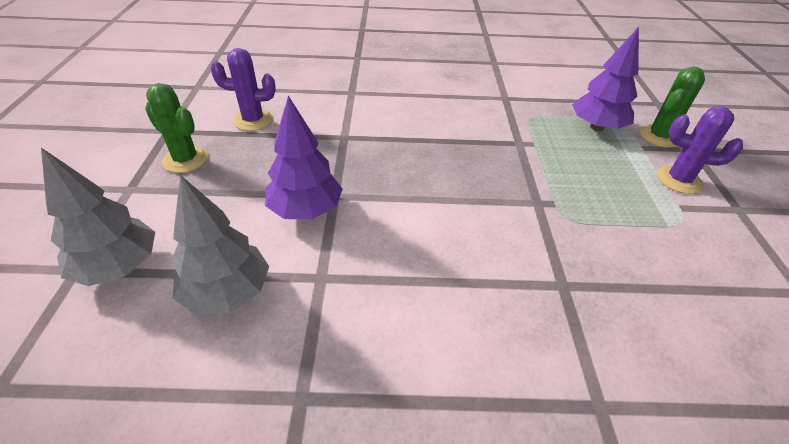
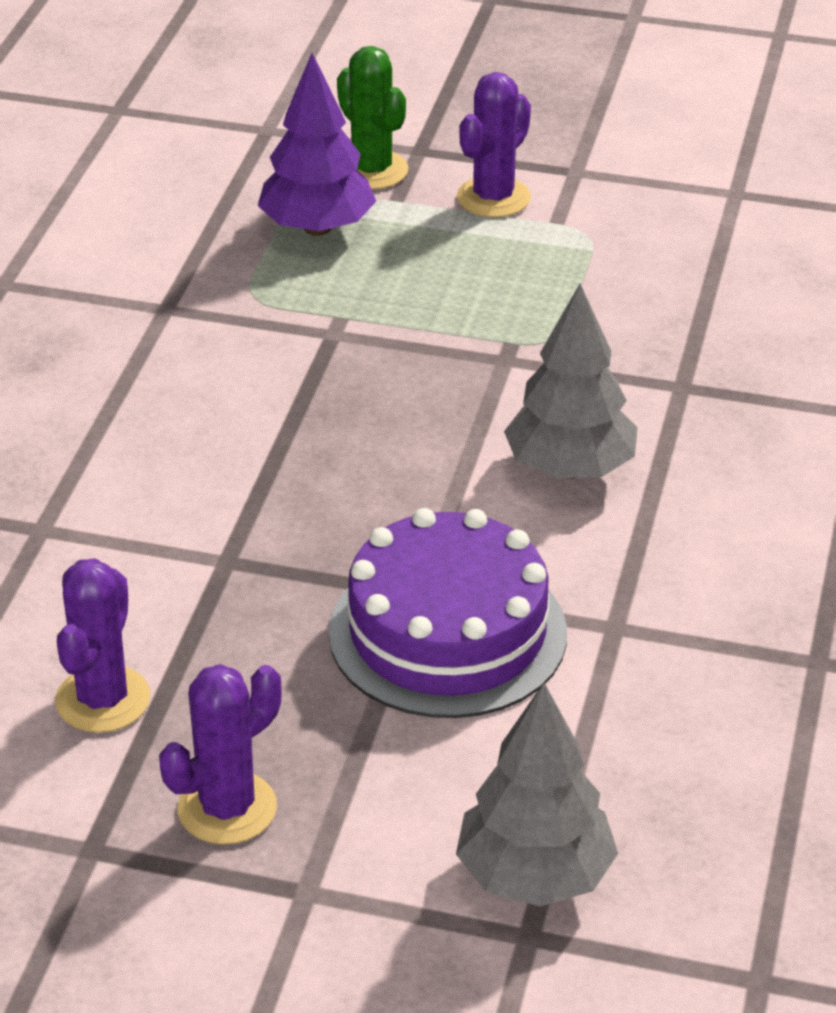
camera: 75 degrees left, 5 degrees down
(185, 159) = (227, 808): green cactus -> purple cactus
(227, 292) = (624, 734): grey tree -> grey tree (570, 469)
(306, 210) = (447, 633): purple tree -> purple cake

